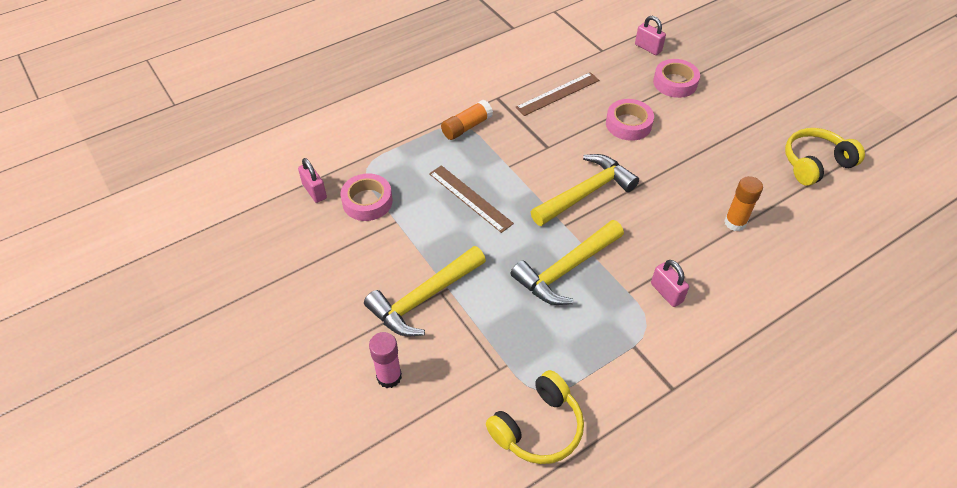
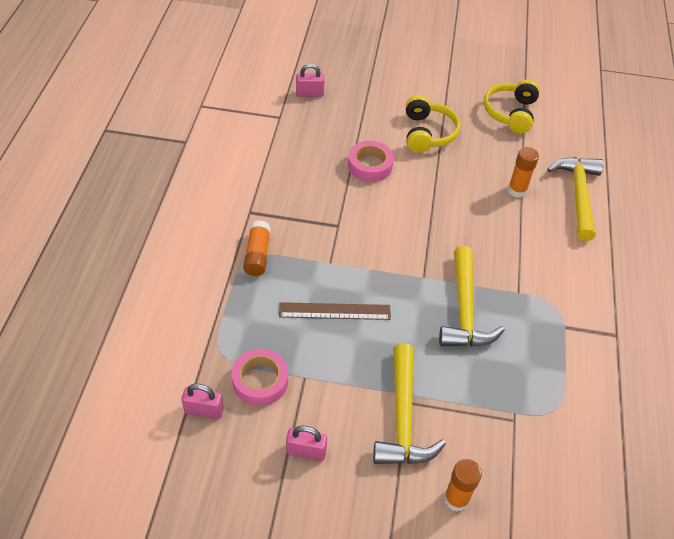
camera: 50 degrees left, 0 degrees up
(389, 377) = (456, 499): pink glue stick -> orange glue stick
(538, 427) = (583, 436): yellow headphones -> yellow headphones (428, 133)
(558, 94) = (291, 176): brown ruler -> none
(585, 193) = (407, 242): yellow hammer -> yellow hammer (578, 195)
(666, 293) = (538, 273): pink padlock -> pink padlock (306, 451)
(675, 83) = (361, 110): pink tape -> none

